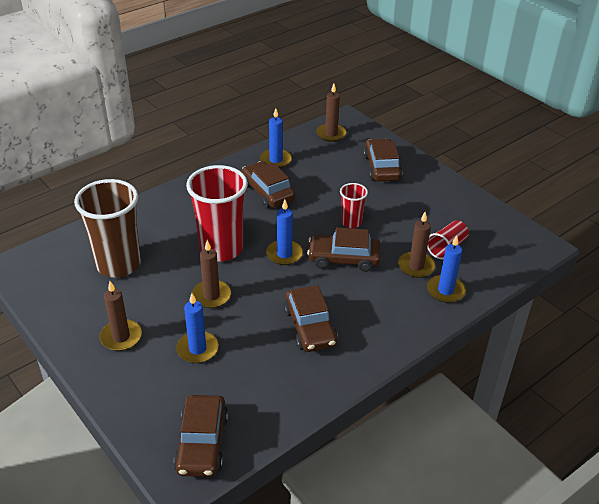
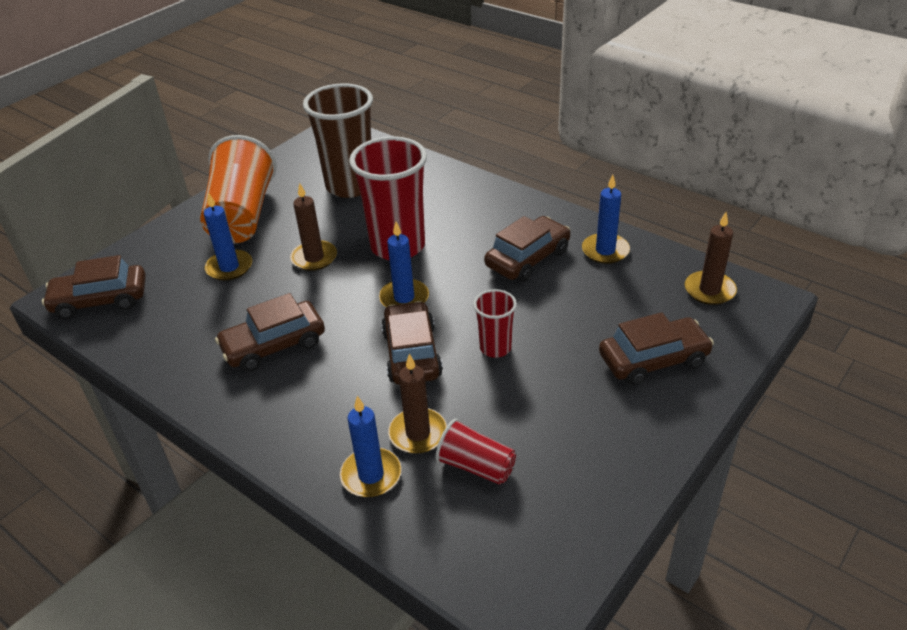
camera: 80 degrees right, 0 degrees up
(121, 337) = (242, 215): brown candle -> orange cup

